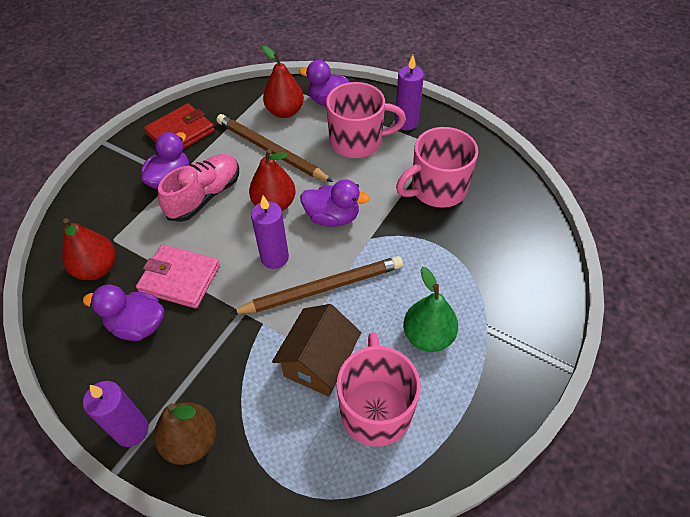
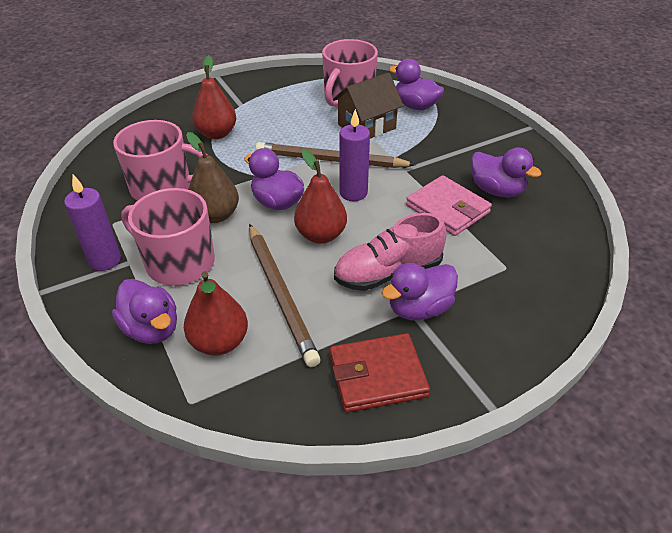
camera: 150 degrees left, 10 degrees down
(97, 269) = (528, 246): red pear -> red pear (217, 134)
(131, 430) = (514, 139): purple candle -> none
(191, 441) = (474, 122): brown pear -> brown pear (216, 215)
(282, 439) = (415, 106): none -> purple duck
(428, 336) = (282, 114): green pear -> none

